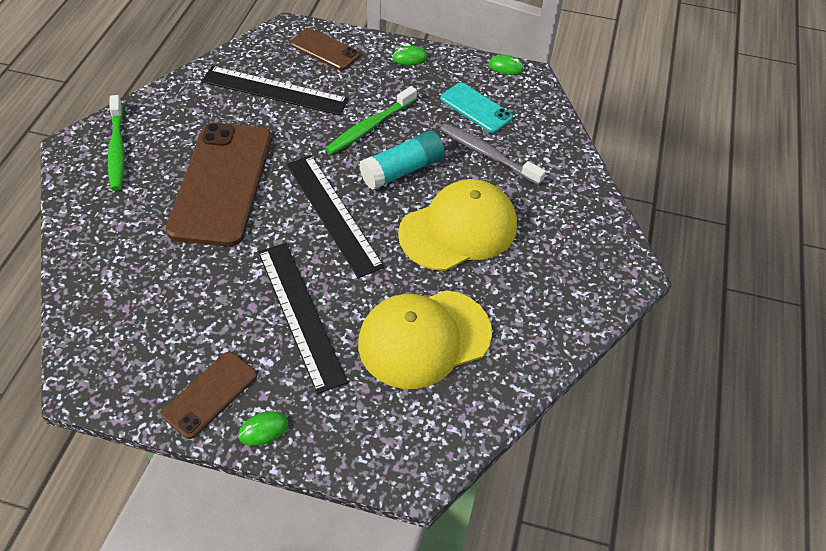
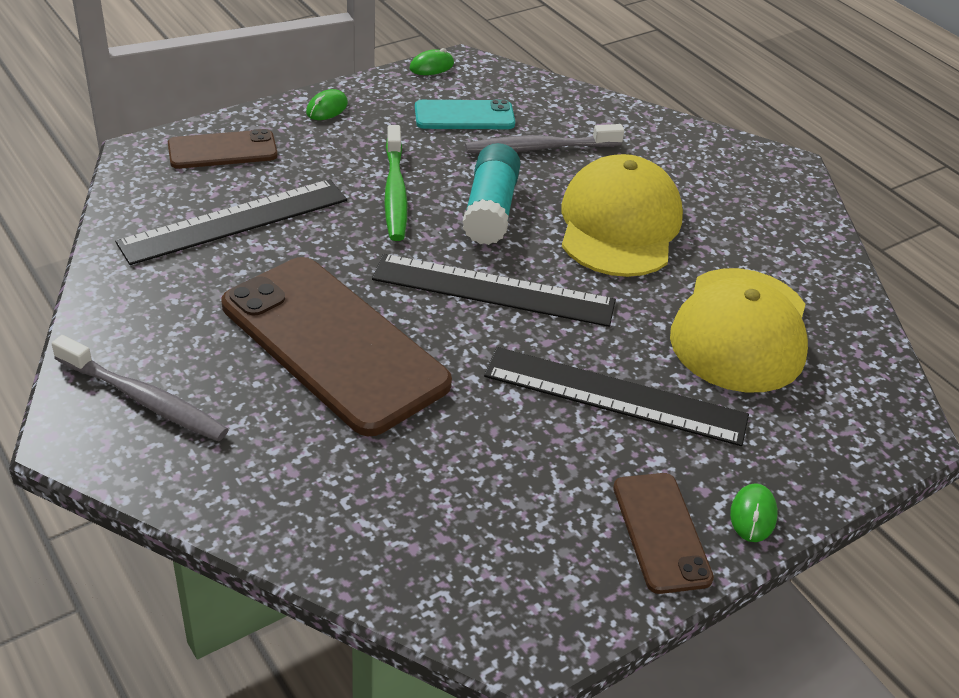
camera: 50 degrees left, 10 degrees down
(117, 149) = (144, 399): green toothbrush -> grey toothbrush

